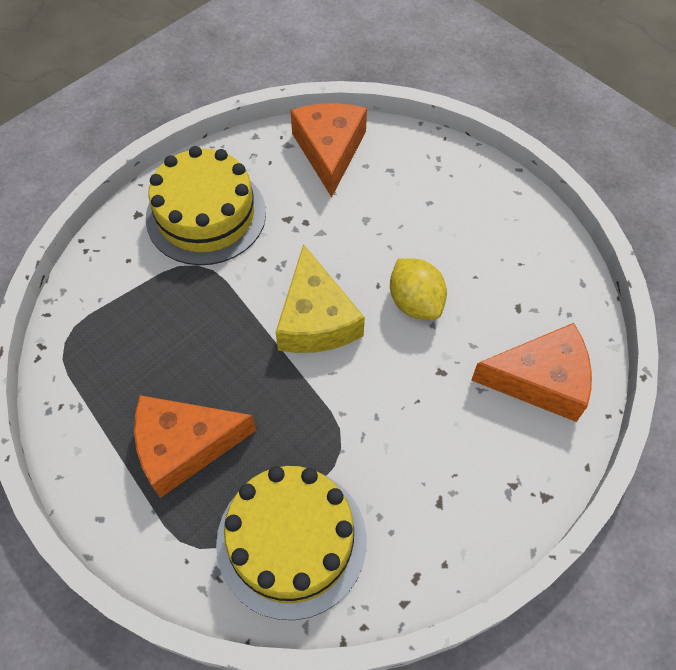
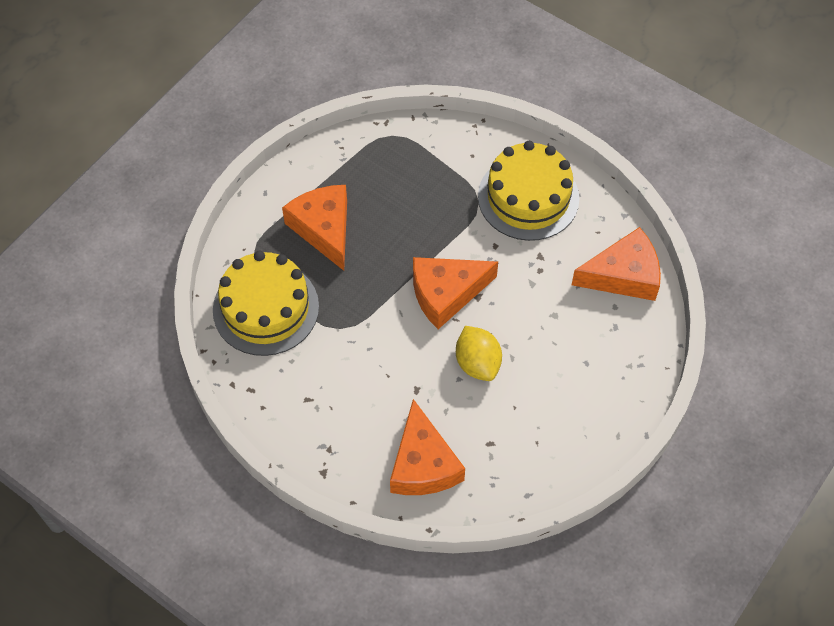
camera: 80 degrees right, 0 degrees up
(315, 319) = (446, 293): yellow cheese -> orange cheese
(415, 302) = (477, 363): yellow lemon -> yellow lemon turned 75 degrees counterclockwise

